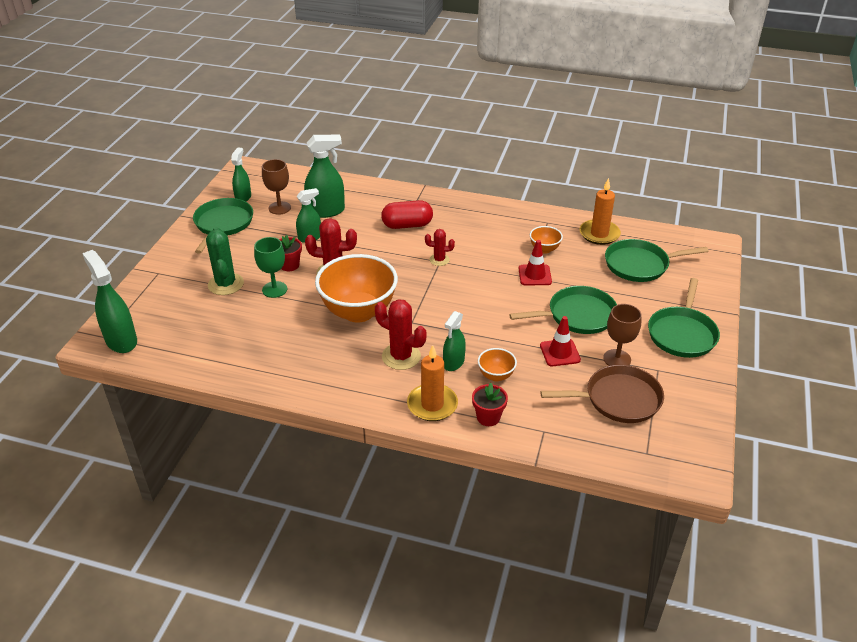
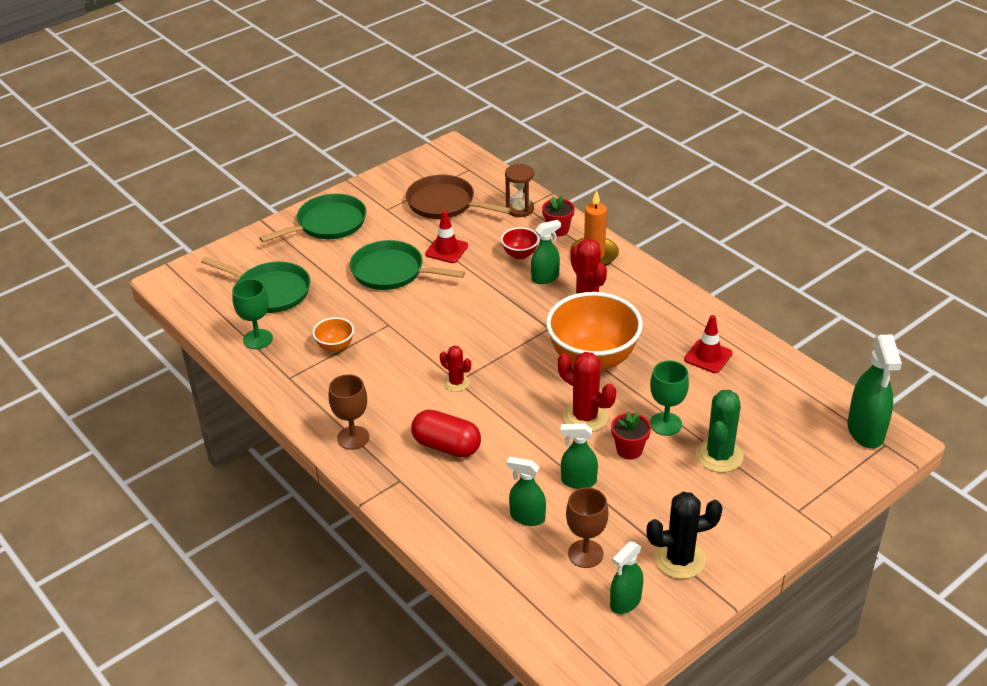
camera: 145 degrees left, 0 degrees up
(223, 224) = (680, 559): green pan -> black cactus
(326, 211) = (527, 517): green spray bottle -> green spray bottle, size x0.63
(496, 376) = (520, 254): orange bowl -> red bowl
(534, 275) = (381, 324): red traffic cone -> red traffic cone (708, 356)
(546, 425) = (519, 209): none -> brown hourglass
(599, 234) = (258, 339): orange candle -> green goblet
(617, 359) = (407, 228): brown goblet -> brown goblet (353, 438)

